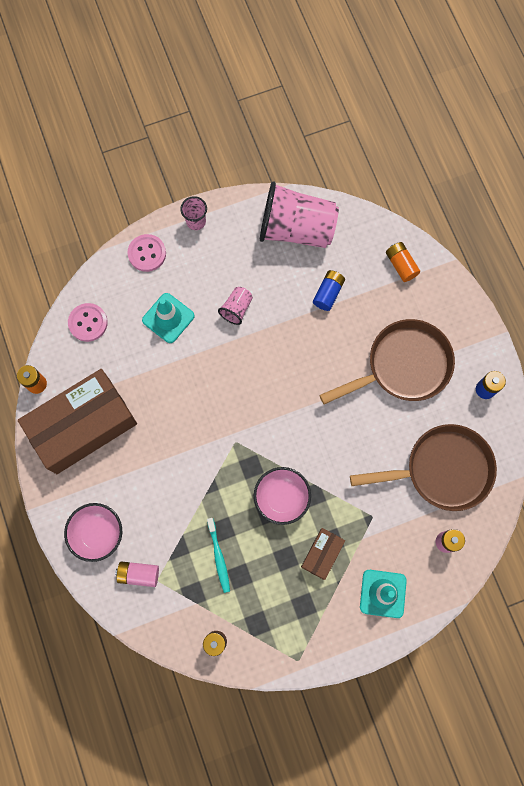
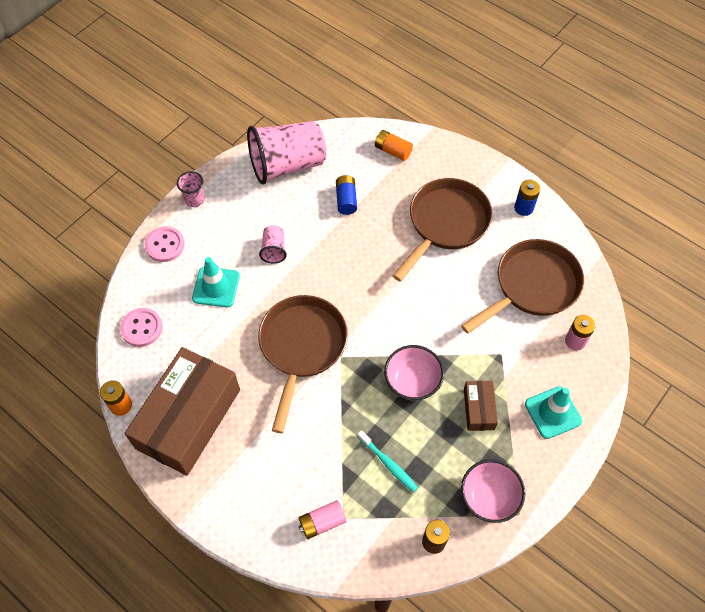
camera: 30 degrees left, 15 degrees down
(97, 533) = (260, 507): pink bowl -> pink bowl (489, 497)
(208, 414) = (302, 347): none -> brown pan

